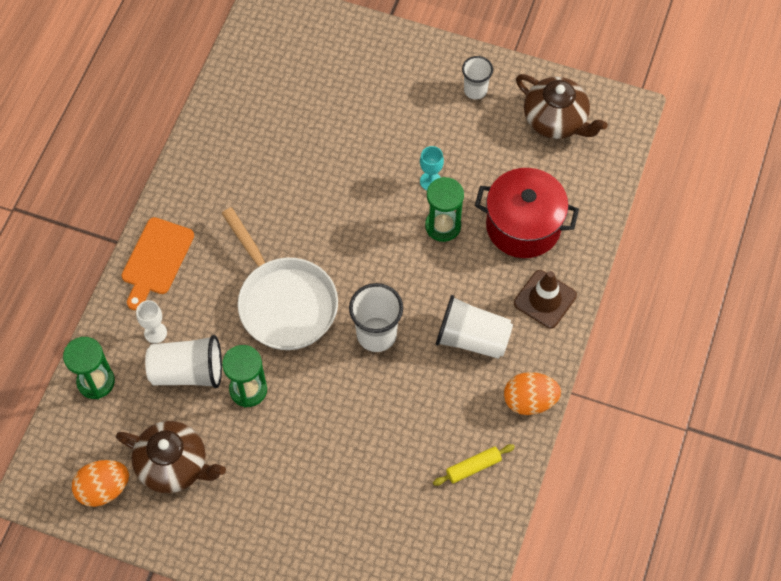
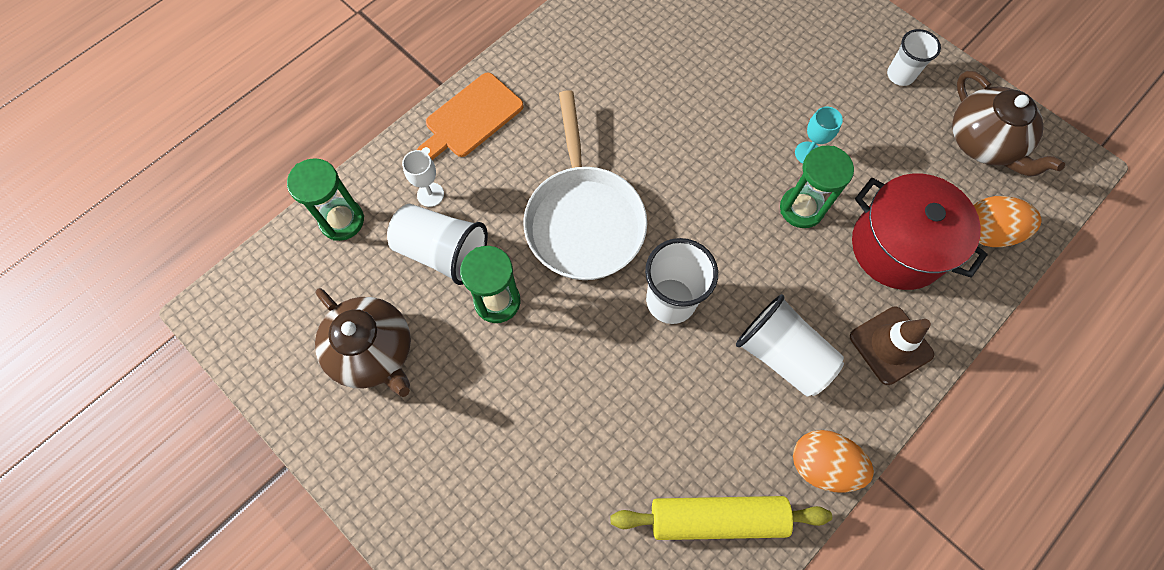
camera: 25 degrees right, 5 degrees up
(104, 489) = (286, 344): orange egg -> orange egg (987, 232)
(473, 467) = (717, 518): yellow rolling pin -> yellow rolling pin, size x1.79

